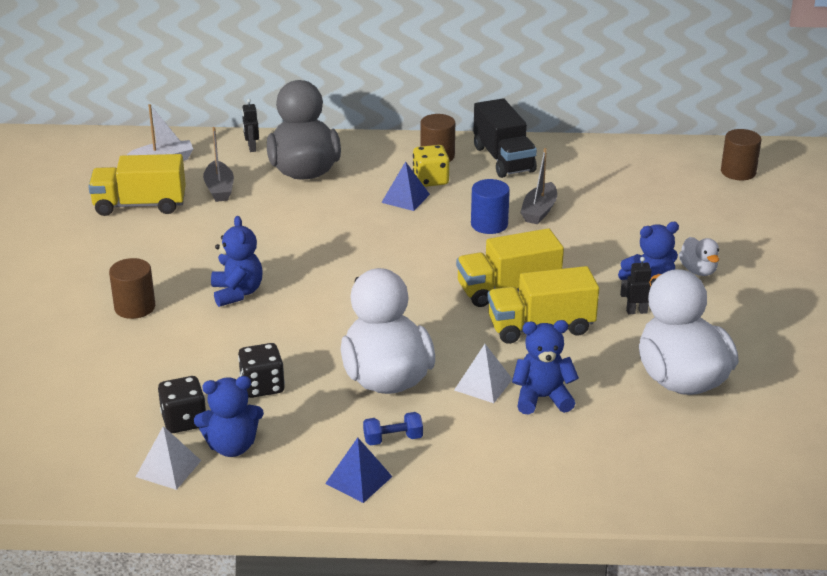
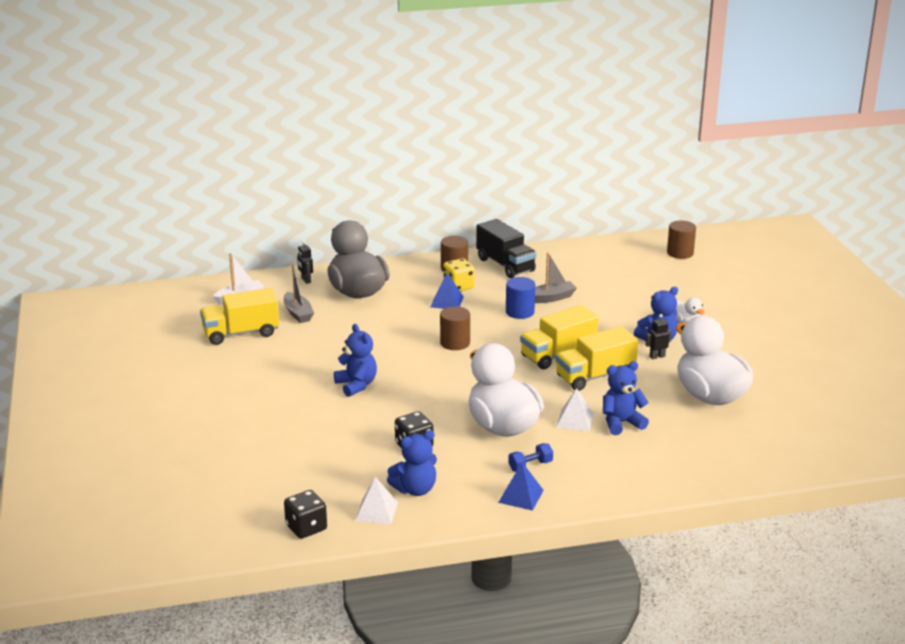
camera: 15 degrees left, 5 degrees down
(135, 307) = (282, 406): brown cylinder -> brown cylinder (455, 343)
(184, 421) = (369, 478): black dice -> black dice (306, 528)
(539, 211) = (551, 298): grey boat -> grey boat turned 120 degrees counterclockwise

